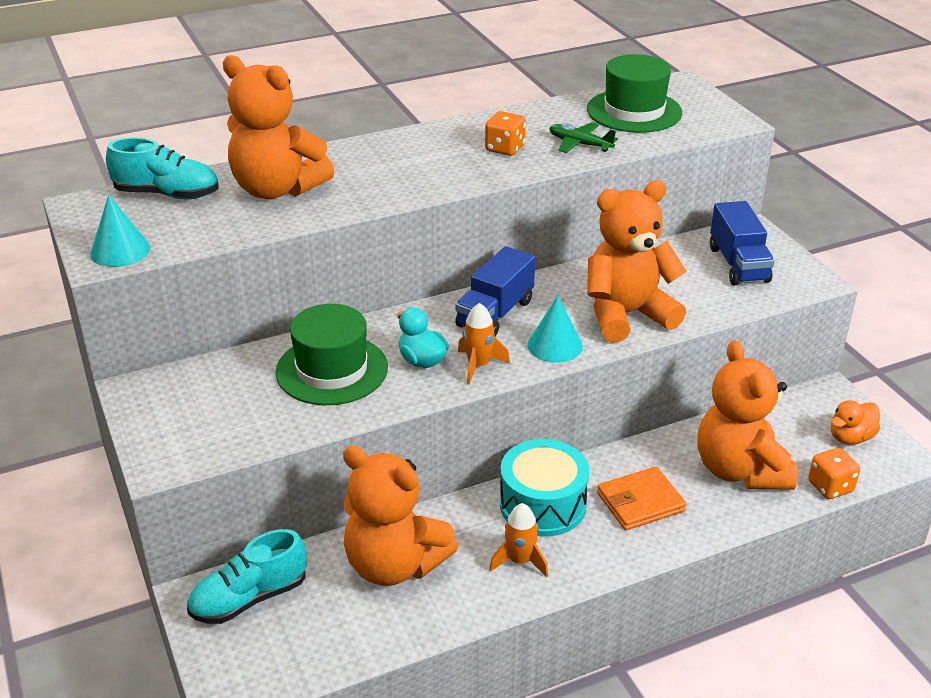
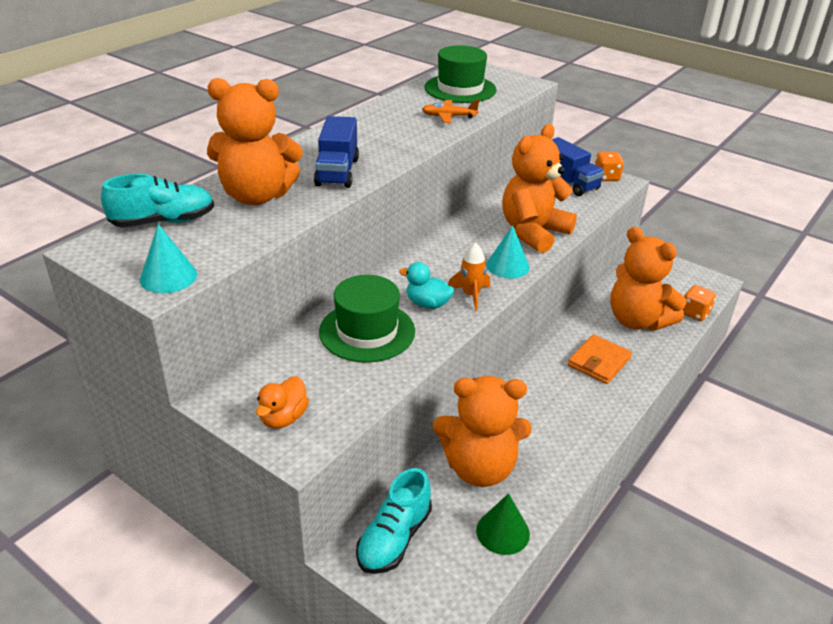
camera: 30 degrees left, 0 degrees up
(360, 638) = (502, 532): none -> green cone
(495, 313) = (446, 256): blue truck -> blue truck (337, 172)
(505, 149) = (400, 130): orange dice -> orange dice (606, 177)
(520, 561) = (560, 430): orange rocket -> none
(542, 505) = (541, 386): turquoise drum -> none
(580, 144) = (449, 117): green plane -> orange plane
(850, 437) = (678, 279): orange duck -> orange duck (283, 418)

